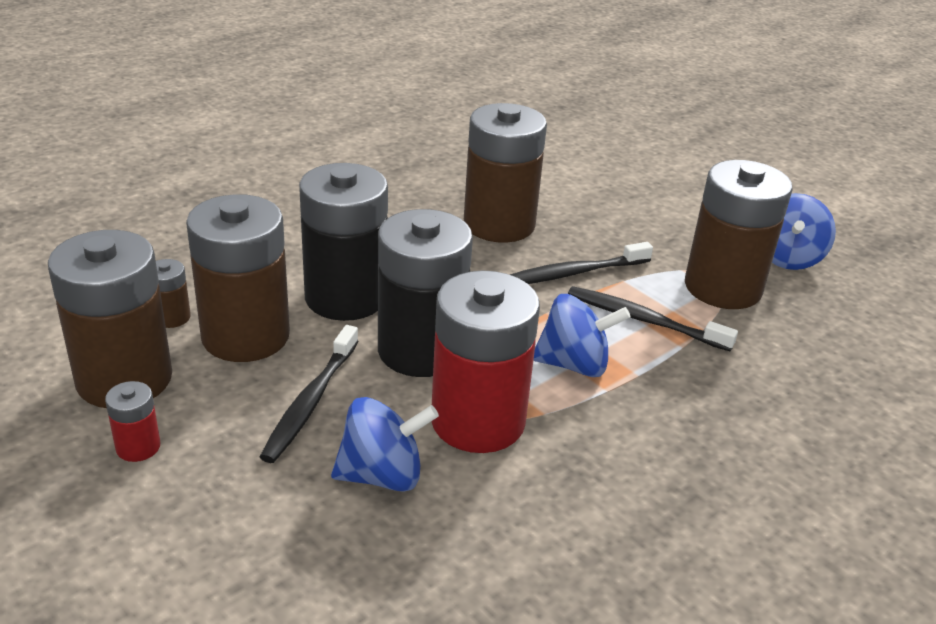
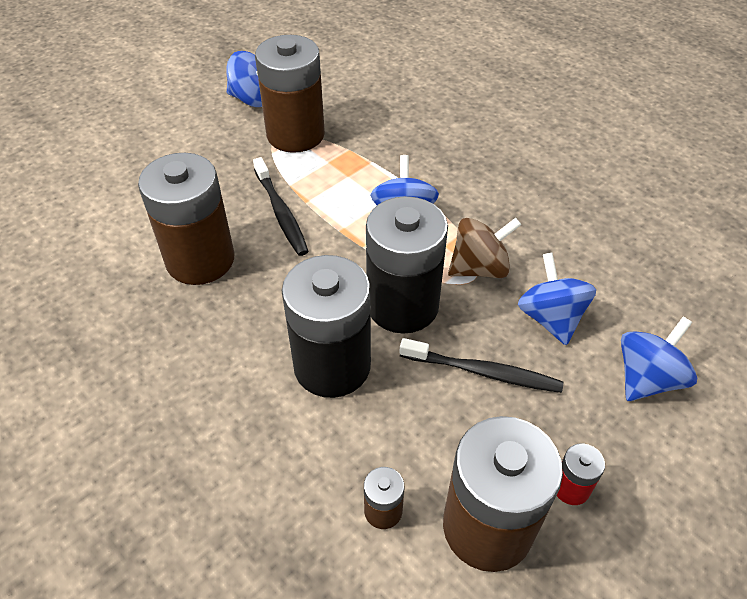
camera: 90 degrees left, 15 degrees up
(245, 336) = (404, 437): brown battery -> none
(260, 554) = (647, 378): none -> blue spinning top
(478, 421) = (479, 268): red battery -> brown spinning top
(644, 320) = (343, 177): black toothbrush -> none

